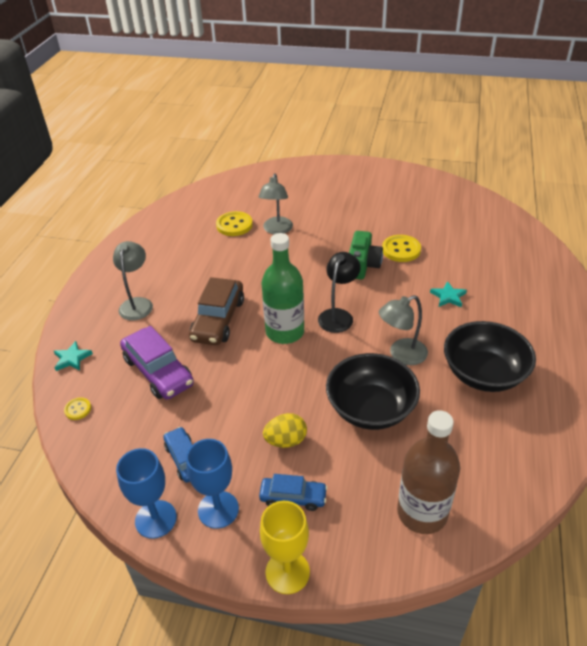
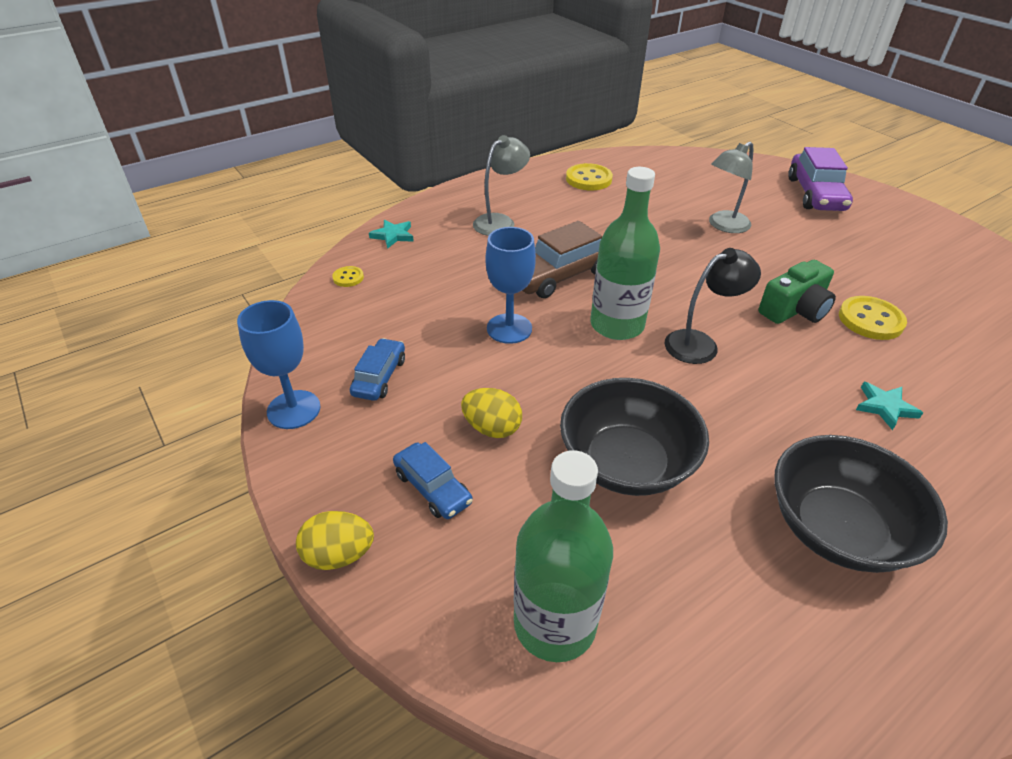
camera: 40 degrees right, 0 degrees up
(158, 371) = (449, 287): purple car -> purple car (815, 194)
(218, 509) = (352, 443): blue goblet -> blue goblet (509, 328)
(234, 225) = (679, 200): yellow button -> yellow button (588, 179)
(287, 572) = (339, 555): yellow goblet -> yellow egg
(401, 355) = (736, 431): grey lamp -> none
(422, 513) = (554, 623): brown bottle -> green bottle

